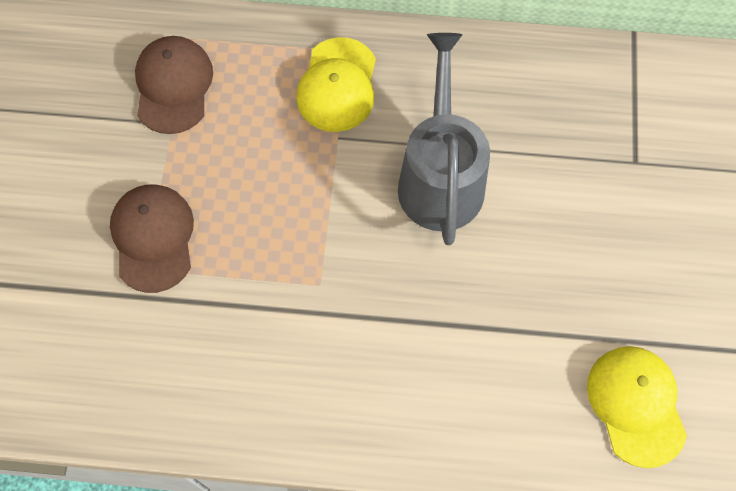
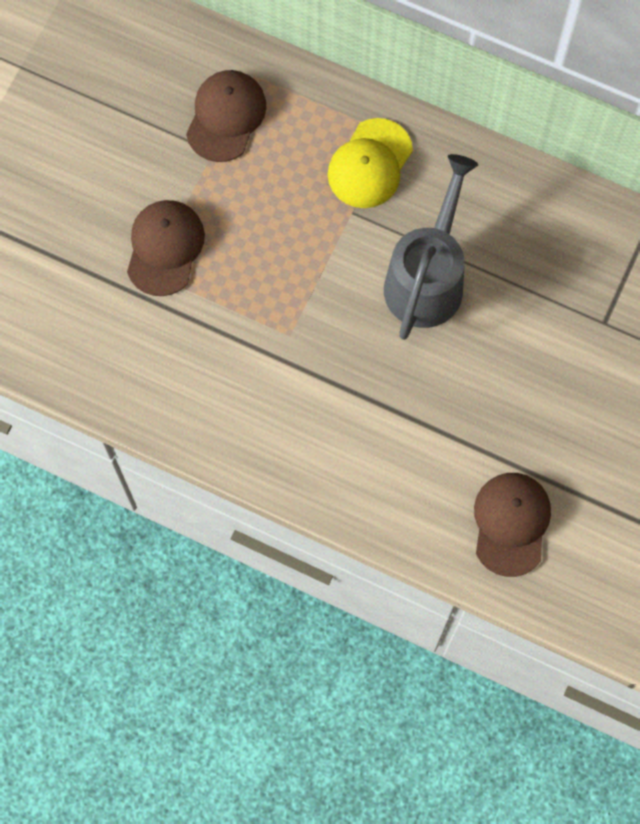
camera: 20 degrees right, 5 degrees up
(636, 405) = (511, 524): yellow cap -> brown cap

